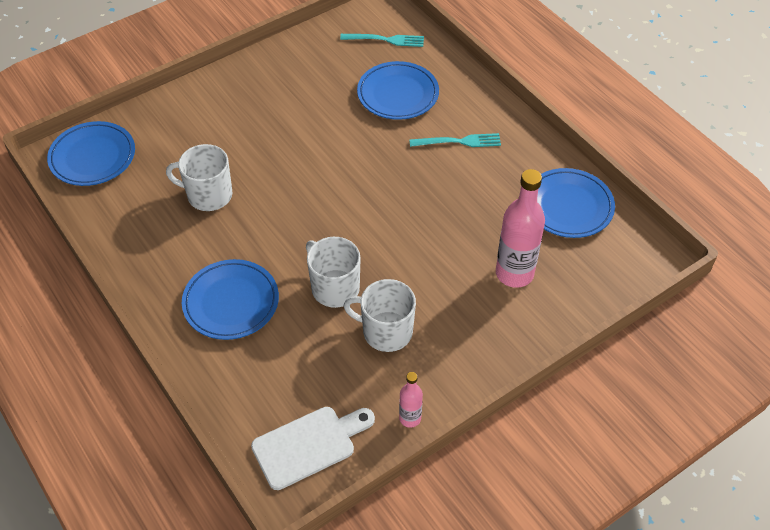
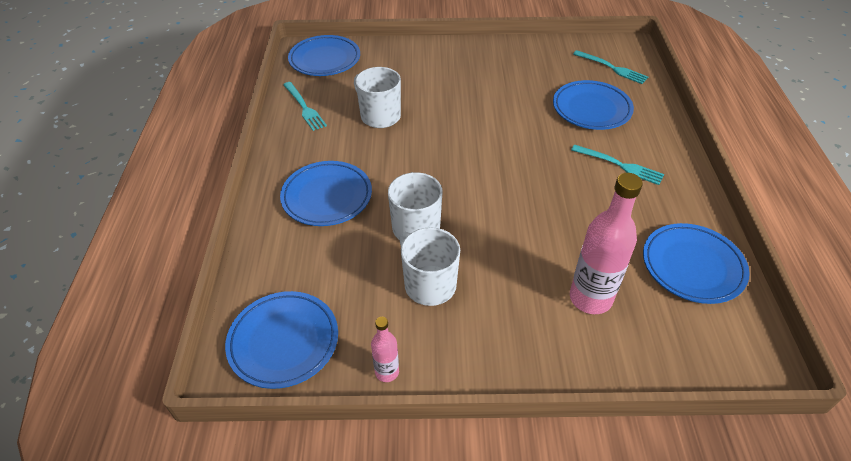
camera: 35 degrees right, 5 degrees down
(123, 223) = (304, 108): none -> turquoise fork
(309, 445) = (283, 342): white cutting board -> blue plate

